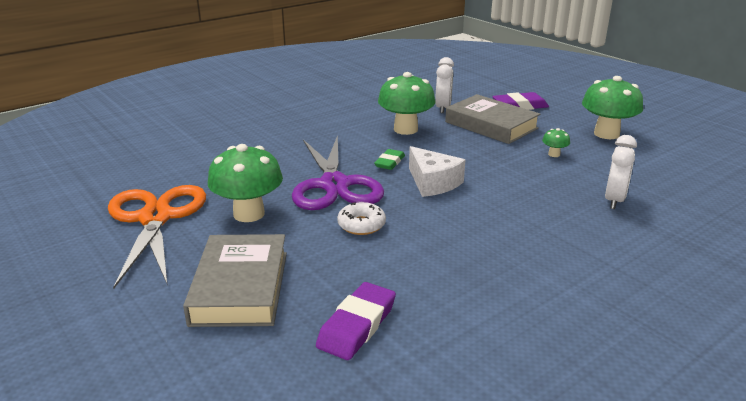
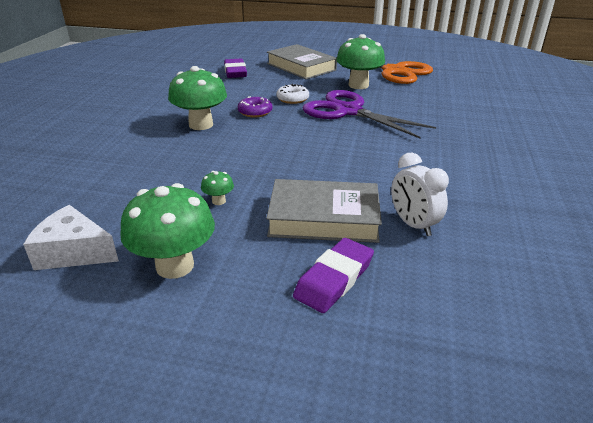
camera: 140 degrees right, 5 degrees up
(389, 162) = (344, 138): green eraser -> none
(405, 129) = (391, 174): green mushroom -> green mushroom (201, 125)
(432, 183) = (290, 134): white cheese -> white cheese (74, 252)
(432, 223) = (255, 112): none -> purple donut
(614, 200) = (136, 170): white clock -> none

